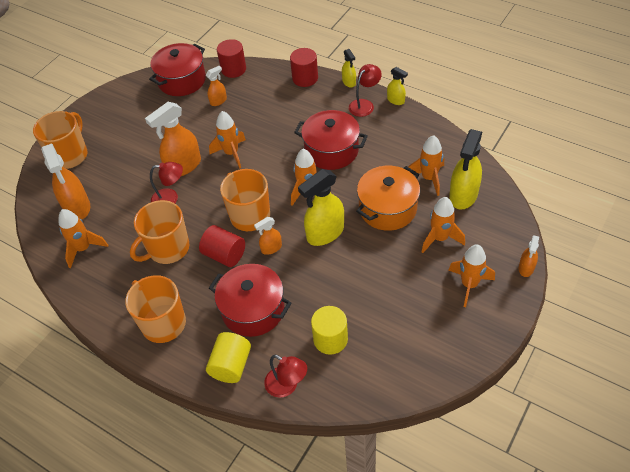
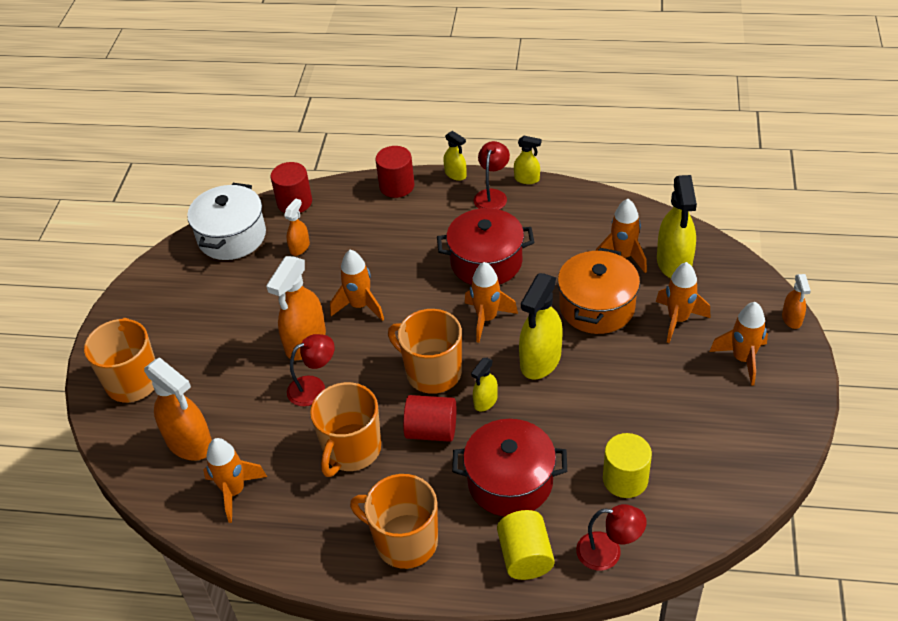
camera: 25 degrees left, 5 degrees down
(182, 80) = (232, 236): red pot -> white pot
(271, 248) = (485, 401): orange spray bottle -> yellow spray bottle

